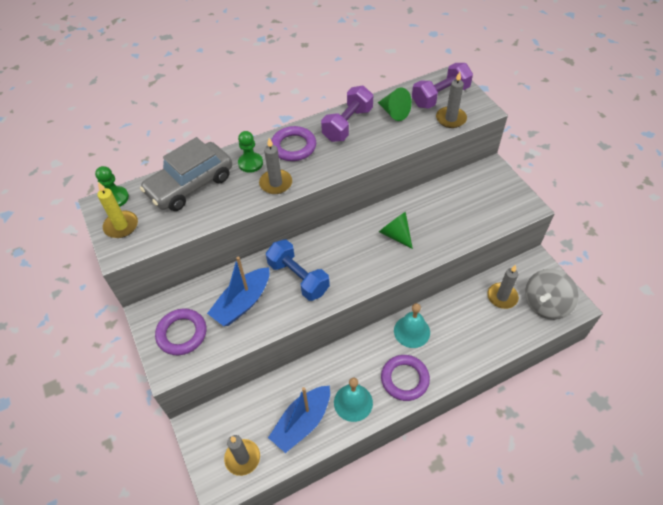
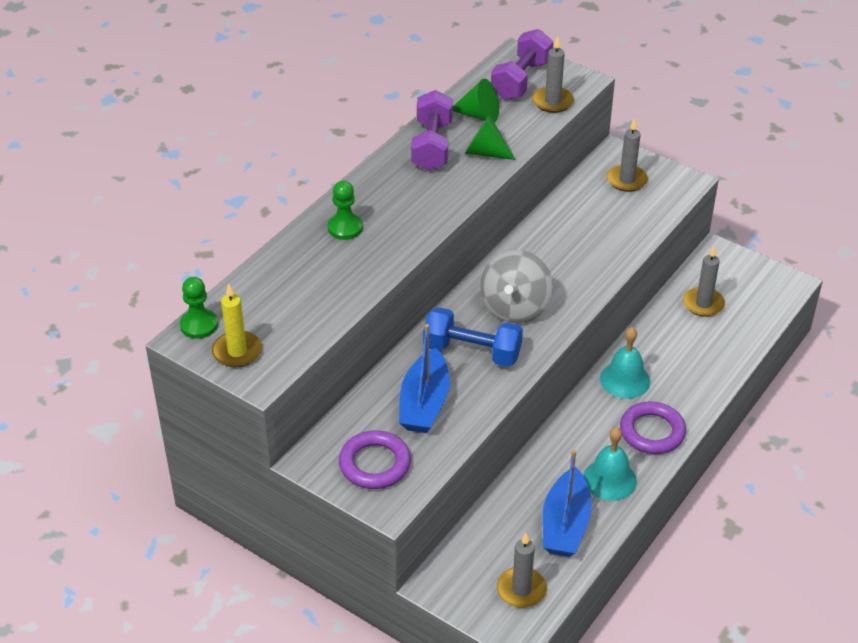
camera: 30 degrees left, 10 degrees down
(190, 185) = (287, 277): grey car -> none
(276, 183) = (397, 239): grey candle -> grey candle (627, 180)
(293, 146) = (384, 192): purple ring -> none
(395, 234) = (554, 264): green cone -> green cone (485, 152)
(545, 304) = (756, 293): grey spinning top -> grey spinning top (515, 307)

